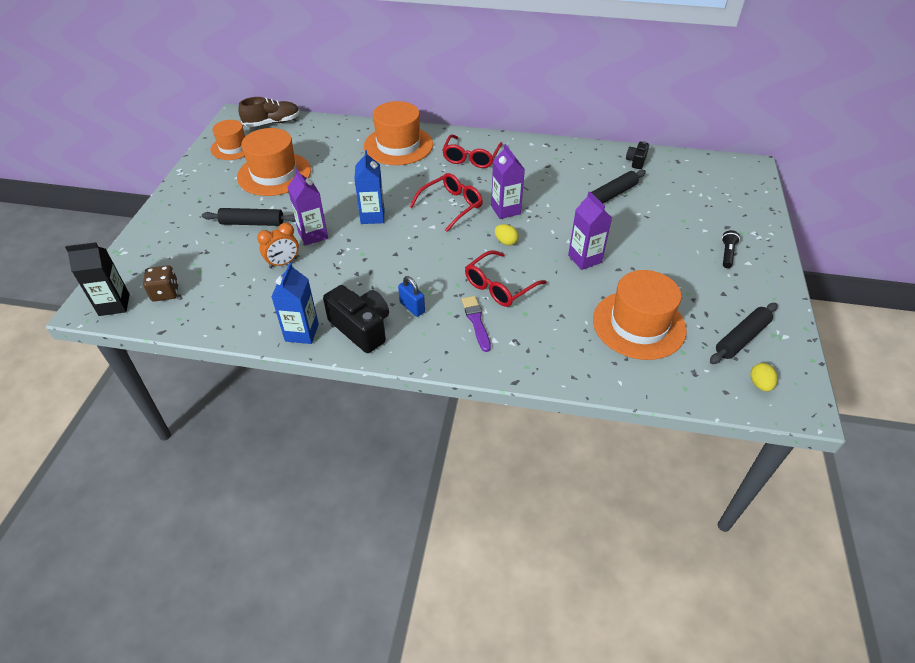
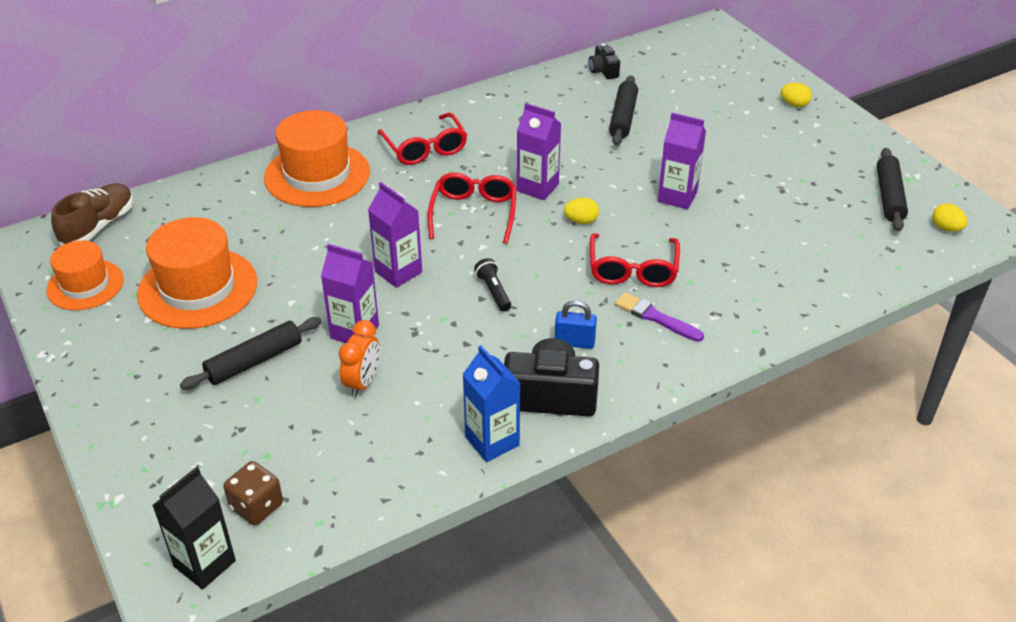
camera: 40 degrees left, 5 degrees down
(372, 216) = (398, 272): blue carton -> purple carton
(639, 324) = (798, 233): orange hat -> none
(727, 254) = (791, 125): black flashlight -> black flashlight (493, 291)
(748, 242) = (794, 104): none -> yellow egg

